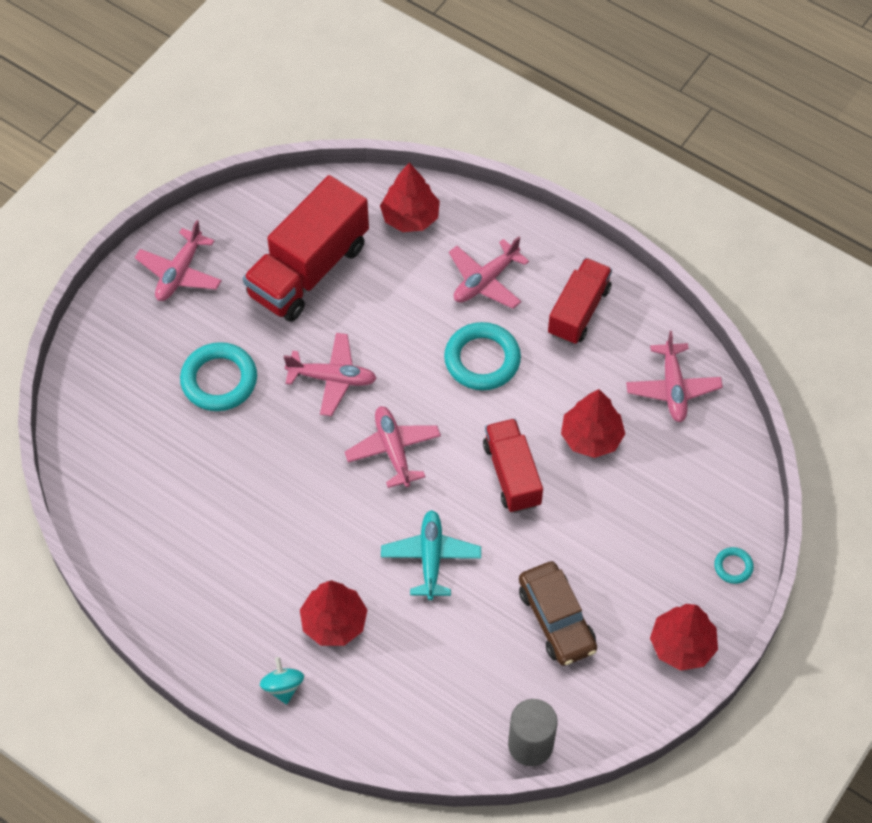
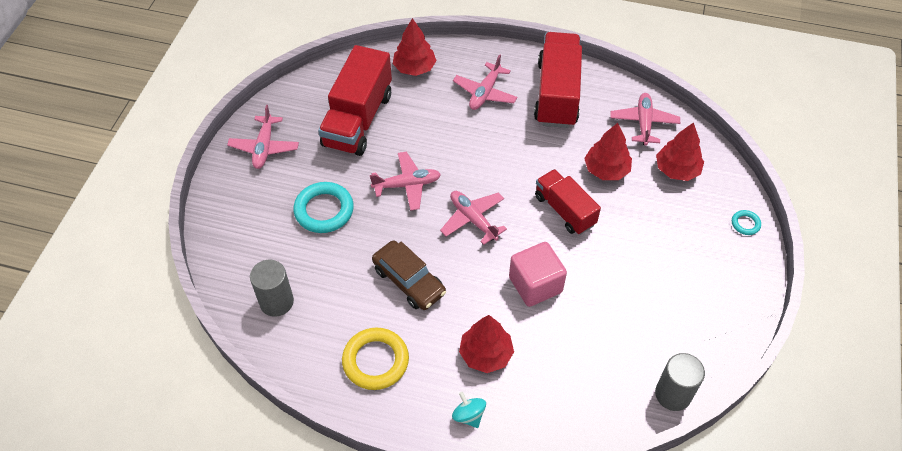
camera: 20 degrees left, 5 degrees down
(121, 478) = (276, 302): none -> grey cylinder
(205, 587) = (375, 361): none -> yellow ring
(431, 558) = (535, 285): turquoise plane -> pink cube
(482, 360) = (507, 142): turquoise ring -> none
(556, 619) = (645, 298): brown car -> brown car (409, 281)
(579, 311) = (557, 94): red truck -> red truck, size x1.60
(673, 388) = (643, 123): pink plane -> pink plane turned 150 degrees counterclockwise
(682, 645) = (740, 287): red tree -> red tree (677, 170)

